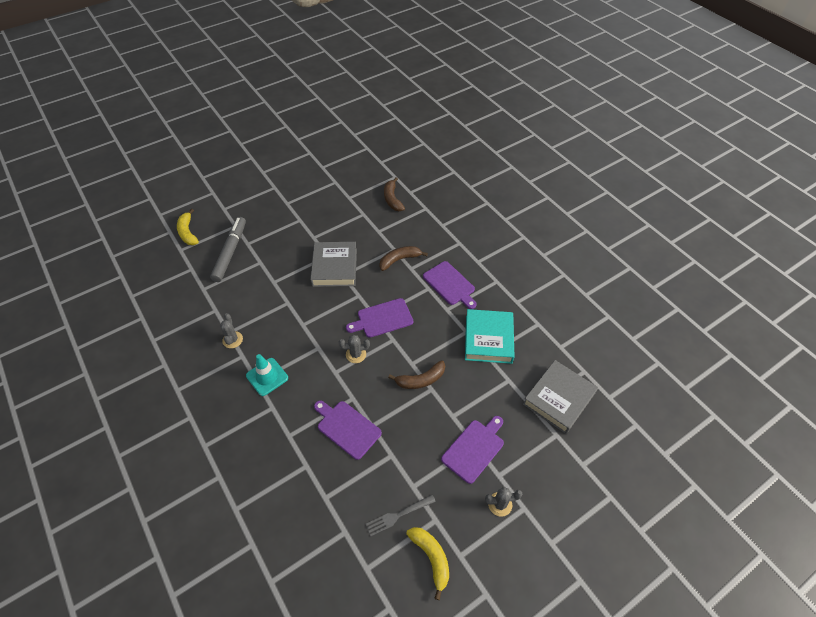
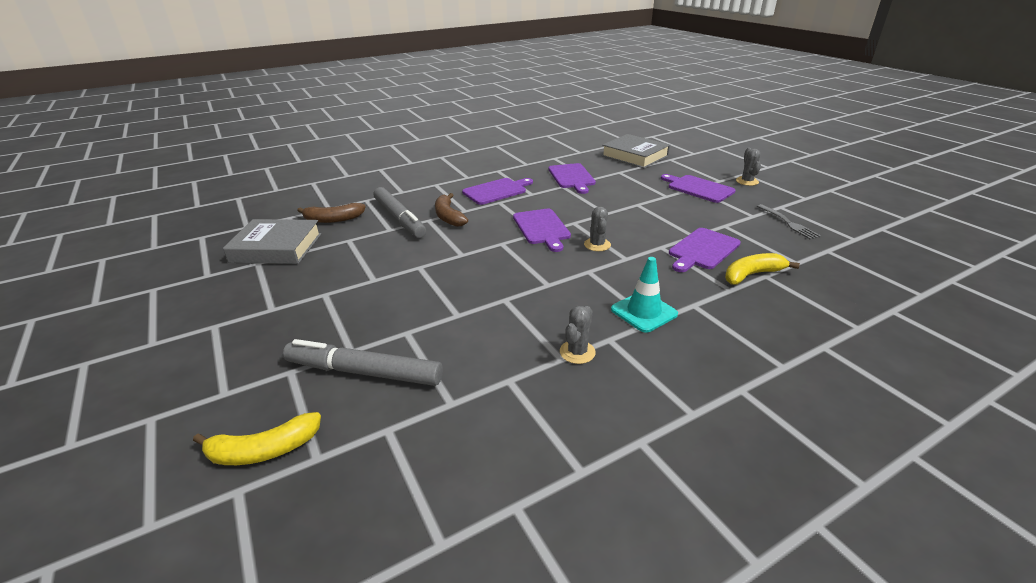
camera: 85 degrees left, 20 degrees down
(232, 340) = (577, 352): grey cactus -> grey cactus turned 60 degrees counterclockwise
(335, 267) = (445, 261): grey book -> grey book (276, 248)
(395, 233) = (399, 219): none -> grey marker
(421, 380) = (627, 209): brown banana -> none
(431, 558) = (818, 209): yellow banana -> yellow banana (752, 275)
(488, 339) = (572, 177): turquoise book -> purple cutting board

